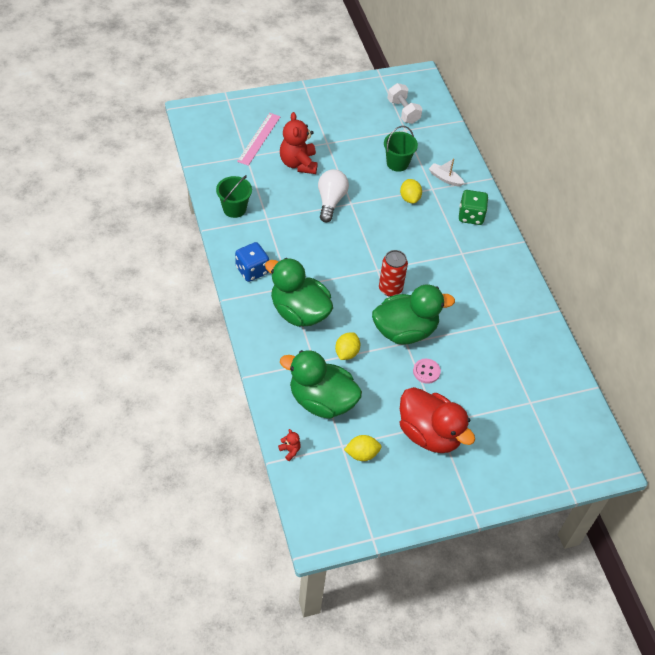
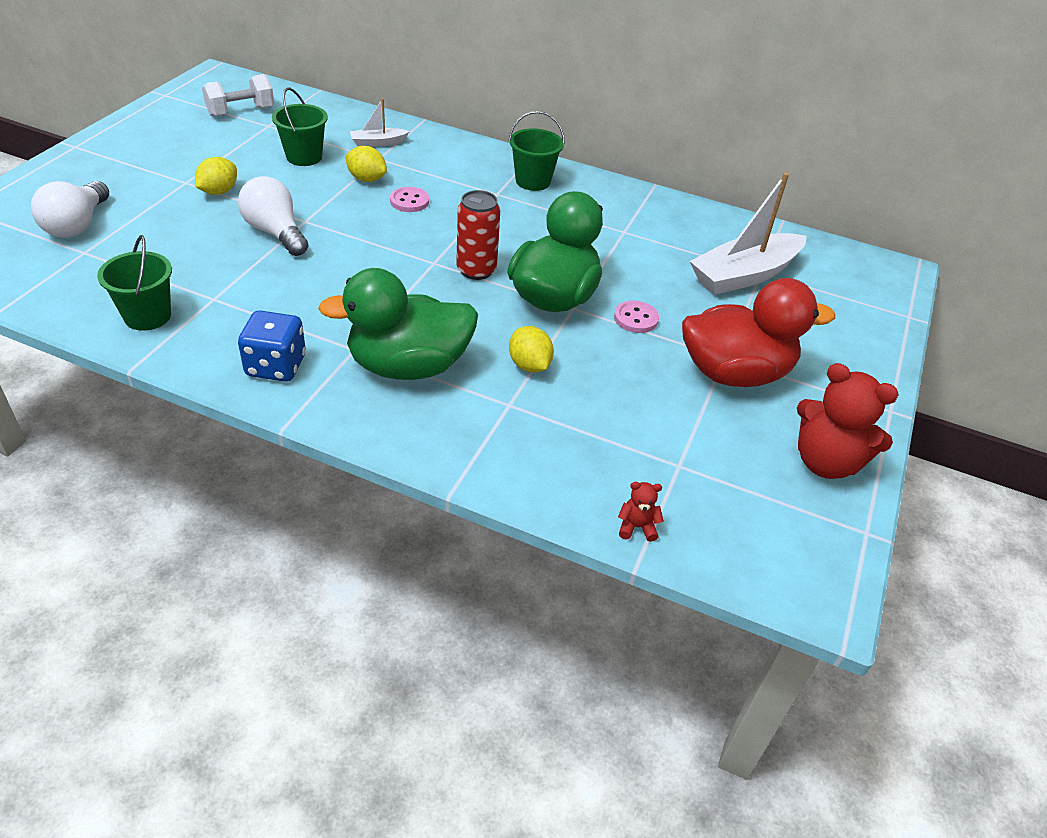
camera: 50 degrees left, 10 degrees down
(259, 138) = (77, 225): pink ruler -> white light bulb
(298, 163) = (175, 220): red teddy bear -> red teddy bear (825, 462)
(321, 401) = (582, 438): green duck -> none
(362, 454) = (711, 454): yellow lemon -> yellow lemon (219, 191)
(403, 111) = (241, 111): white dumbbell -> white dumbbell turned 45 degrees counterclockwise
(412, 226) = (409, 201): none -> pink button
(471, 216) = (454, 158): green dice -> none
(492, 259) = (533, 181): none -> green bucket
(518, 396) = (744, 275): none -> white boat

